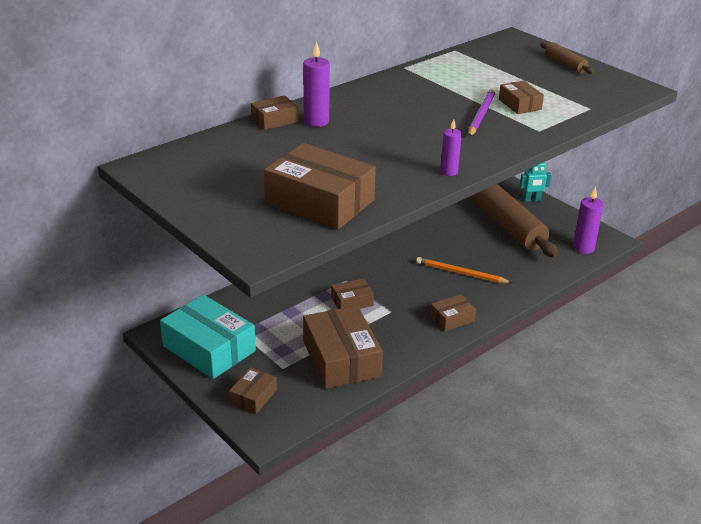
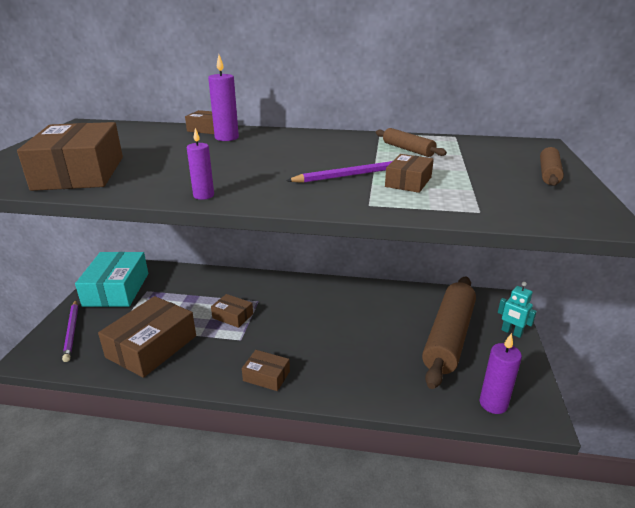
camera: 50 degrees right, 5 degrees down
(253, 397) = (72, 331): brown box -> purple pencil
(458, 76) = (408, 149): none -> brown rolling pin
(461, 273) = (339, 348): orange pencil -> none

